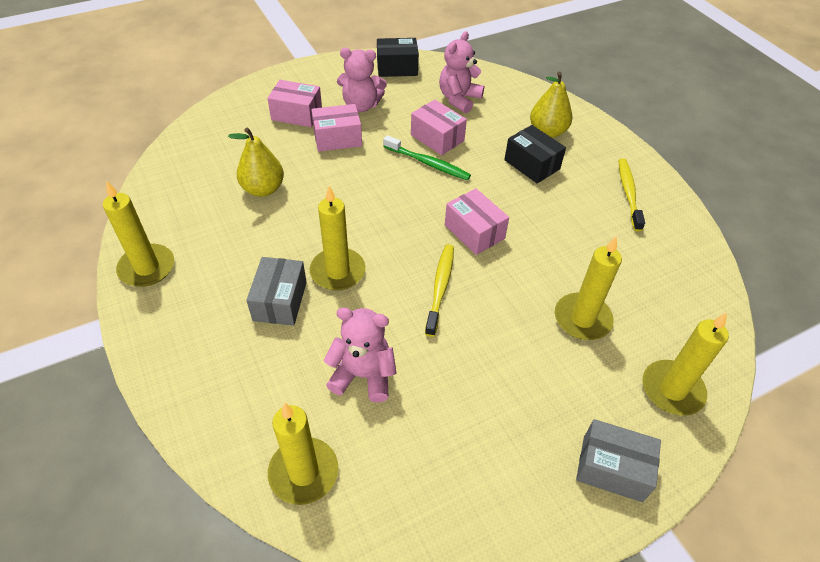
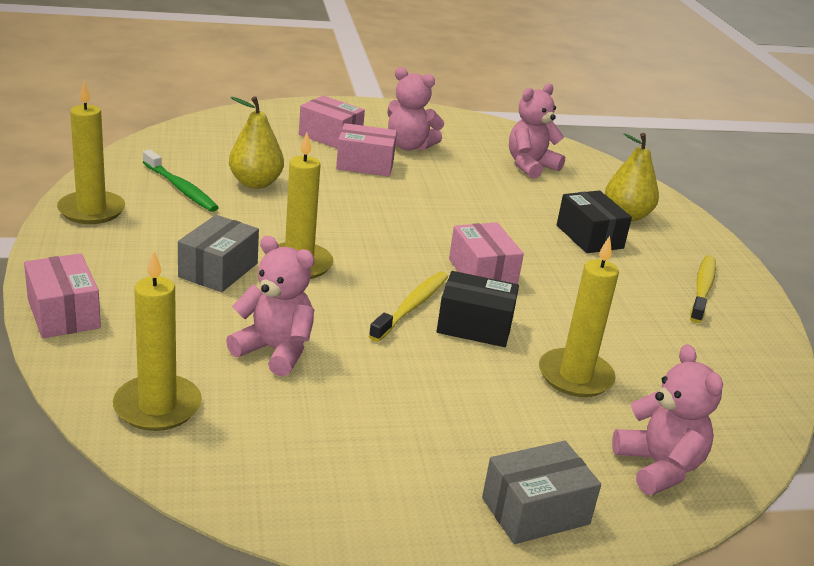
camera: 15 degrees right, 20 degrees down
(397, 68) = (470, 127): black box -> black box (474, 326)
(428, 163) = (460, 207): green toothbrush -> green toothbrush (181, 188)
(437, 138) = (484, 190): pink box -> pink box (63, 313)
(612, 468) = (535, 511): grey box -> grey box turned 60 degrees counterclockwise
(672, 390) = (658, 467): yellow candle -> pink teddy bear

